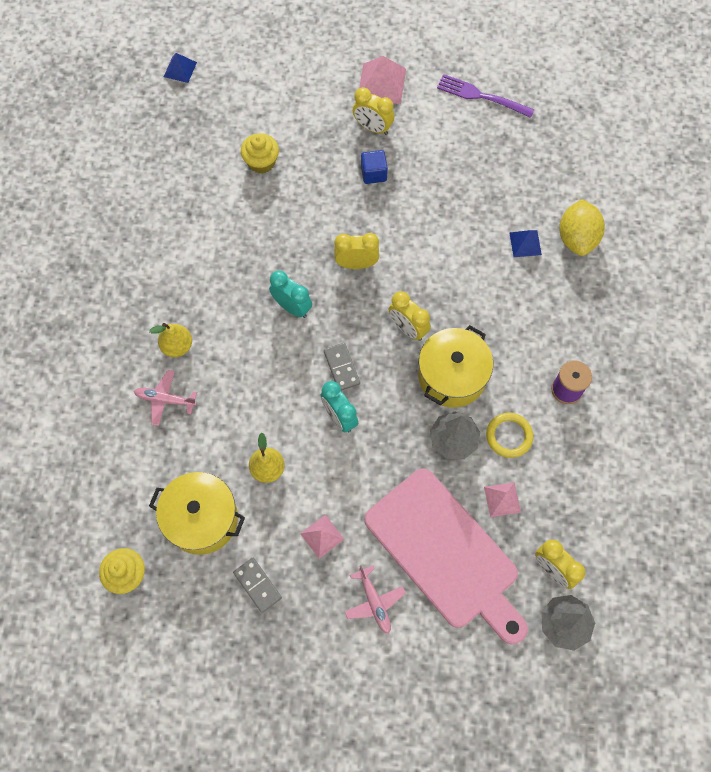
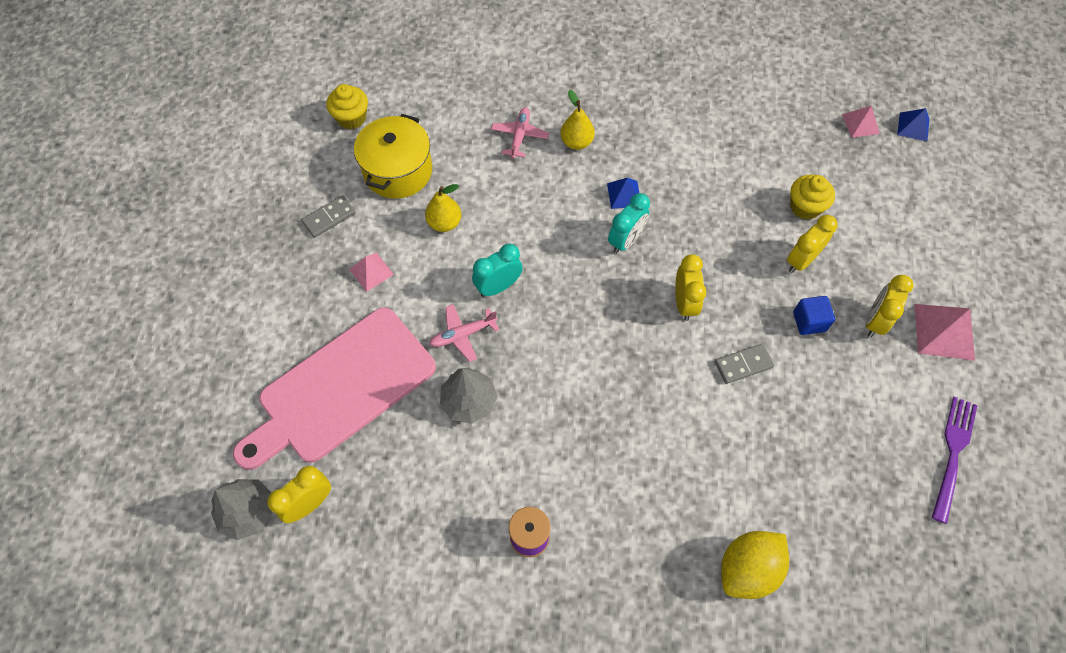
camera: 90 degrees right, 5 degrees down
(342, 367) = (555, 288): grey domino -> grey domino (743, 365)
(374, 602) = (299, 319): pink plane -> pink plane (463, 334)
(408, 328) = (605, 356): yellow clock -> yellow clock (801, 260)
(452, 376) = (546, 402): yellow pot -> none
(502, 499) = (396, 451): pink pyramid -> pink pyramid (860, 124)
(509, 436) = (471, 463): yellow ring -> none
(525, 243) = (732, 498): blue pyramid -> blue pyramid (624, 194)
(577, 238) = (747, 569): yellow lemon -> yellow lemon turned 45 degrees counterclockwise

